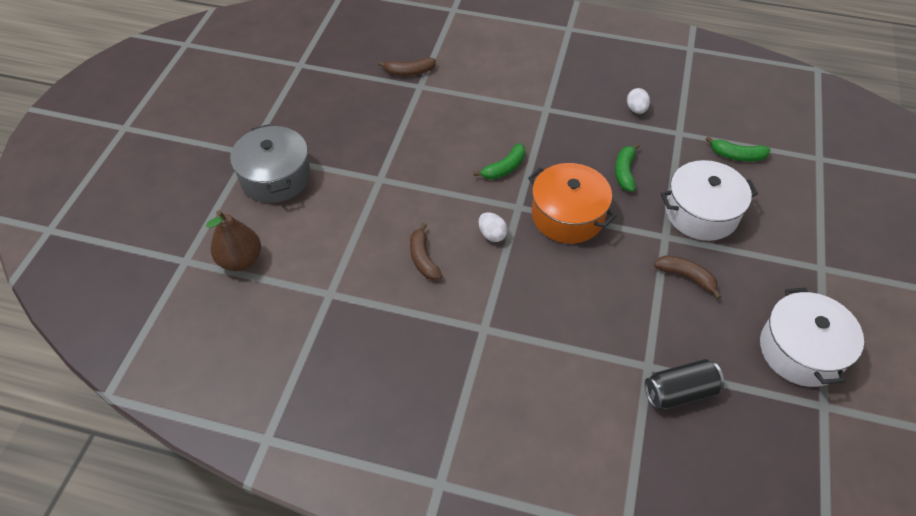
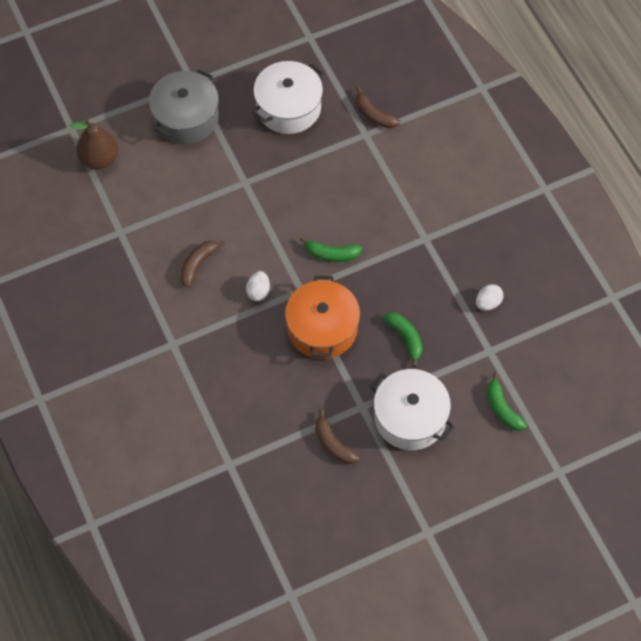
camera: 50 degrees right, 10 degrees up
(625, 172) = (405, 338): green banana -> green banana turned 90 degrees clockwise
(680, 392) = (224, 496): black can -> none
(686, 277) = (333, 443): brown banana -> brown banana turned 150 degrees clockwise
(801, 350) = (329, 556): white pot -> white pot (288, 107)

